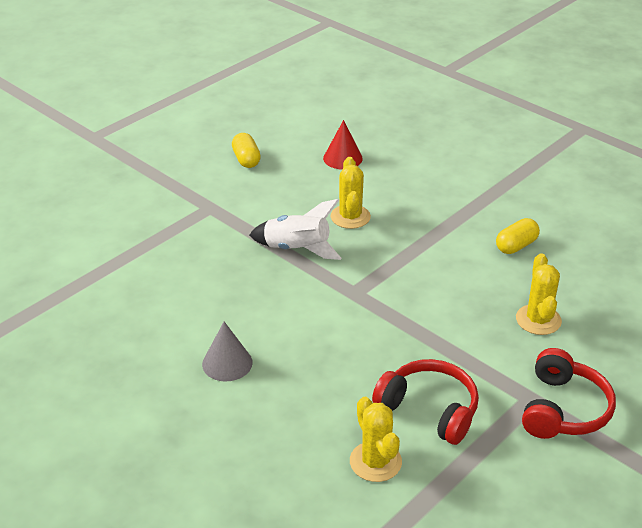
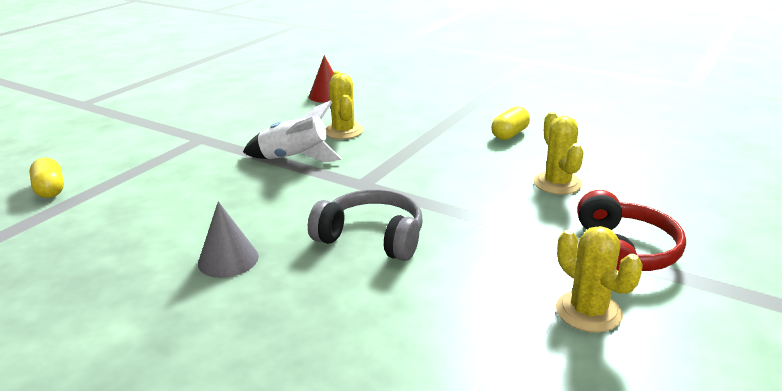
camera: 10 degrees left, 10 degrees down
(246, 159) = (235, 104): yellow capsule -> yellow capsule (50, 190)
(351, 358) = (372, 237): none -> grey headphones
(375, 462) = (429, 334): yellow cactus -> yellow cactus (588, 312)
(429, 409) = (475, 272): red headphones -> none

